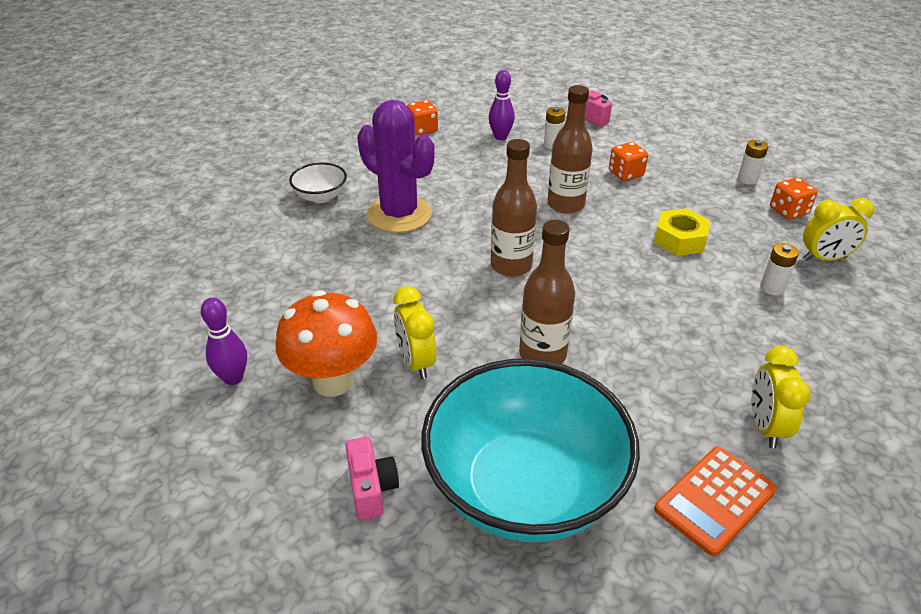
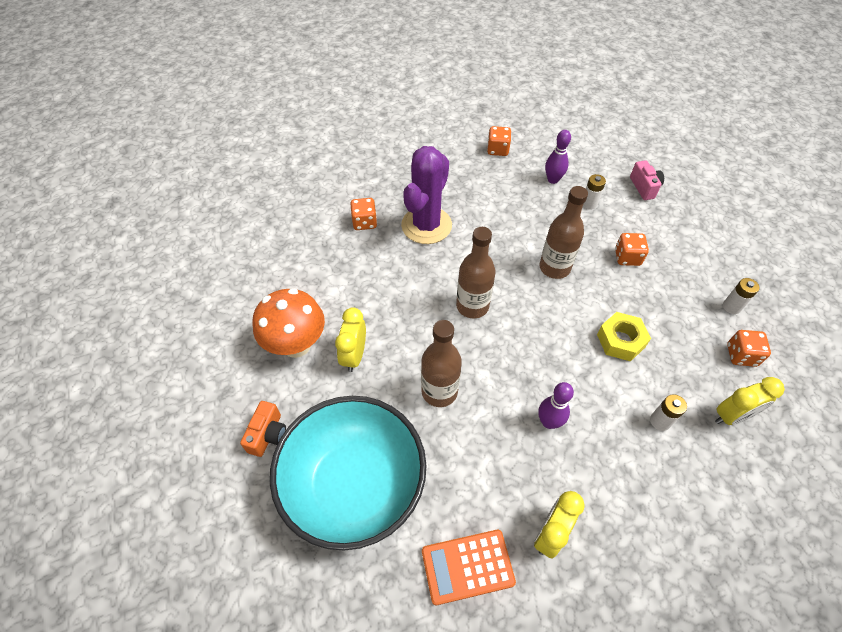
camera: 30 degrees right, 15 degrees up
(233, 378) = (243, 313): purple bowling pin -> purple bowling pin (549, 422)
(321, 197) = (385, 187): white bowl -> none
(323, 235) = (364, 222): none -> orange dice
(371, 488) = (268, 435): pink camera -> orange camera
(399, 214) = (426, 225): purple cactus -> purple cactus turned 45 degrees clockwise
(824, 258) = (732, 416): yellow clock -> yellow clock turned 45 degrees counterclockwise

